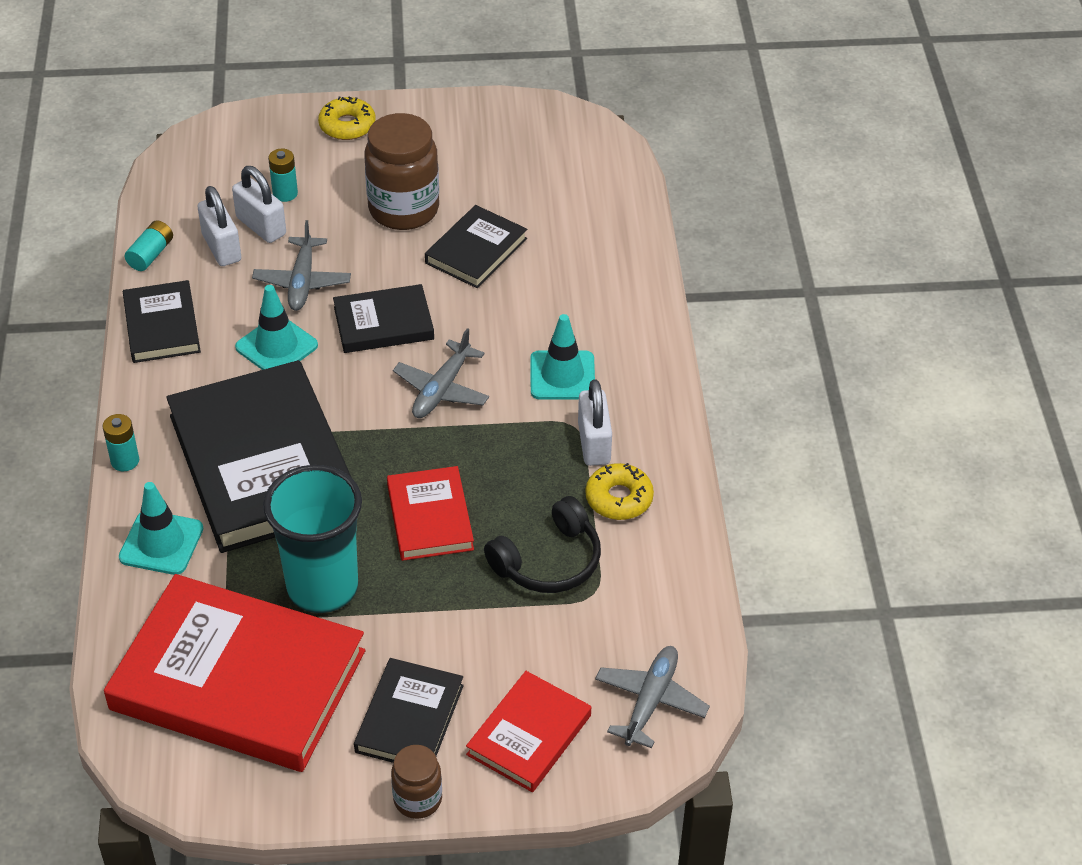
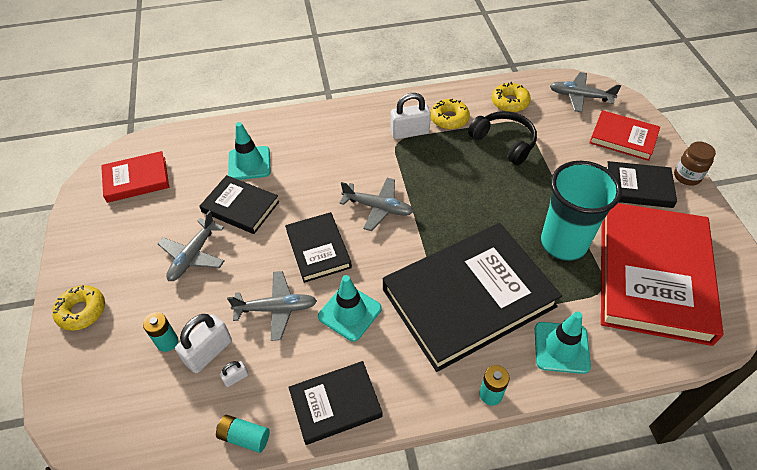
camera: 95 degrees left, 5 degrees up
(221, 248) = (236, 378): white padlock -> white padlock, size x0.49
(404, 209) = (193, 255): brown jar -> grey plane
(430, 517) = (489, 198): red book -> red book (136, 179)
(562, 376) = (356, 151): turquoise traffic cone -> turquoise traffic cone (249, 163)
(649, 590) = (510, 102): none -> yellow donut

